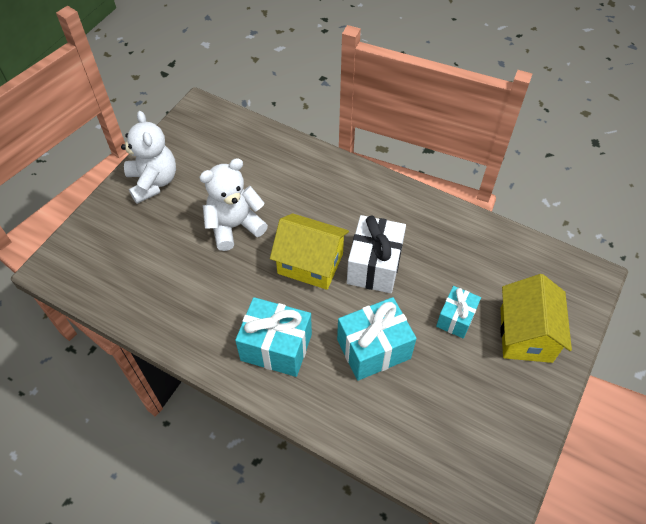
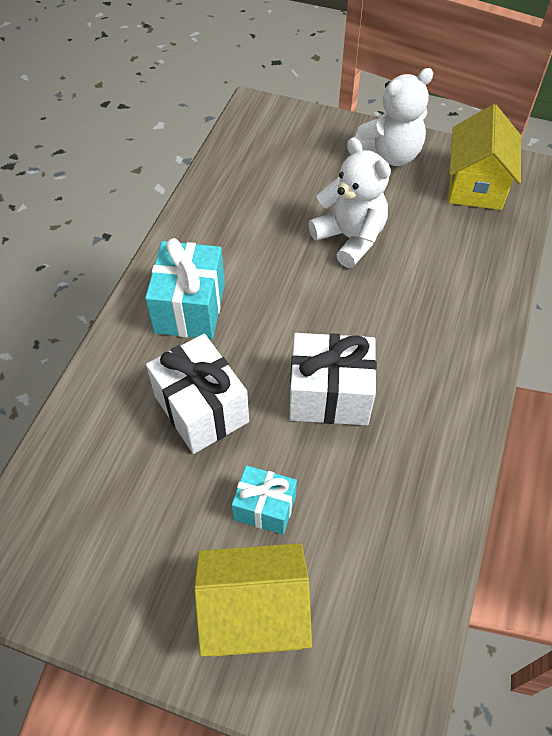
camera: 80 degrees right, 0 degrees up
(310, 263) = (315, 323): yellow house -> yellow house (476, 185)
(373, 349) = (201, 409): turquoise gift -> white gift

